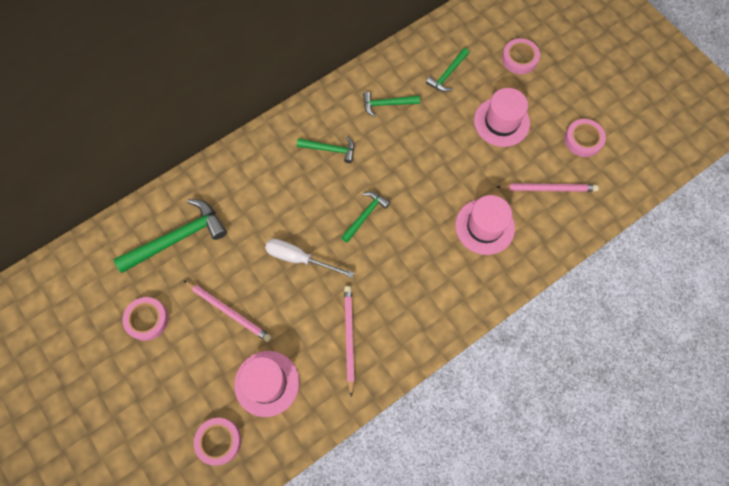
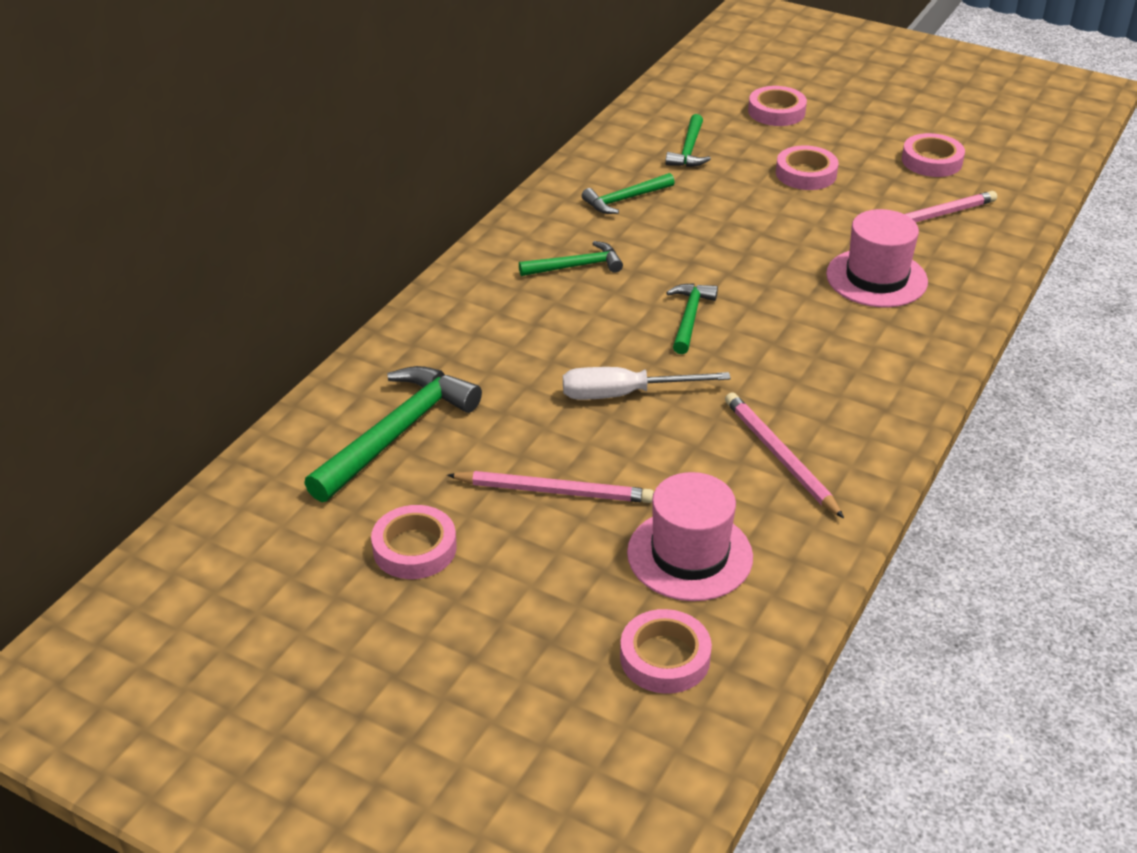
camera: 25 degrees left, 30 degrees down
(501, 122) = (806, 174): pink hat -> pink tape

